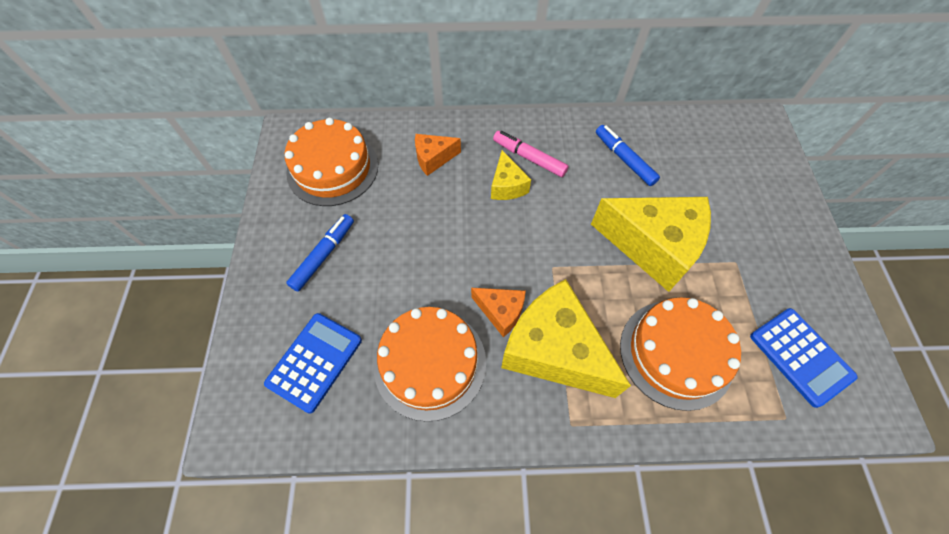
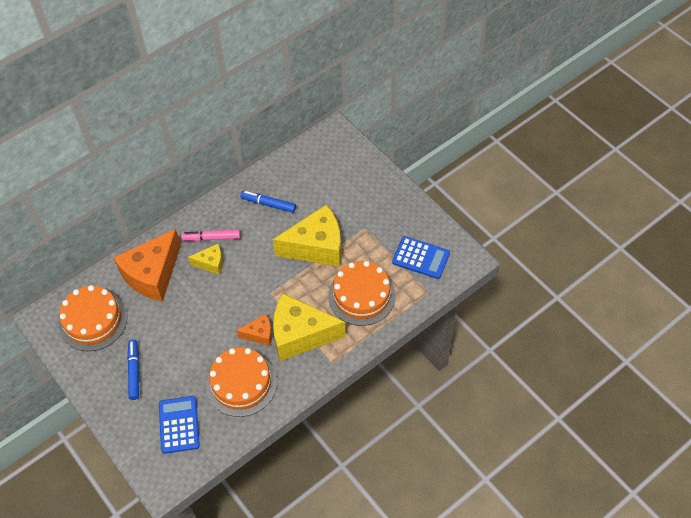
camera: 35 degrees left, 5 degrees down
(433, 158) = (152, 275): orange cheese -> orange cheese, size x2.04
(507, 186) = (211, 263): yellow cheese -> yellow cheese turned 45 degrees counterclockwise

